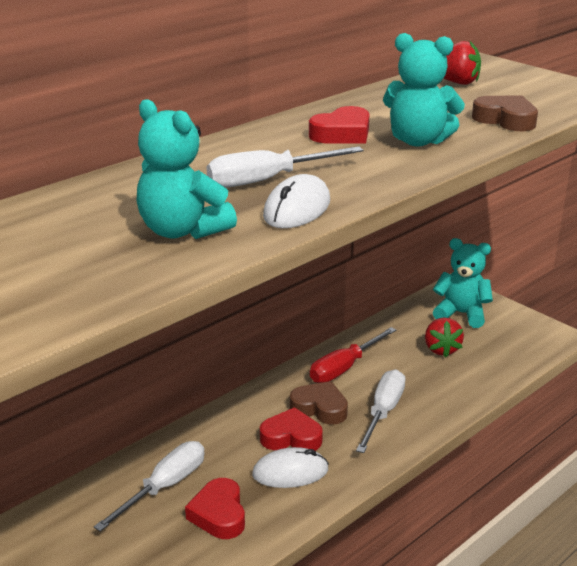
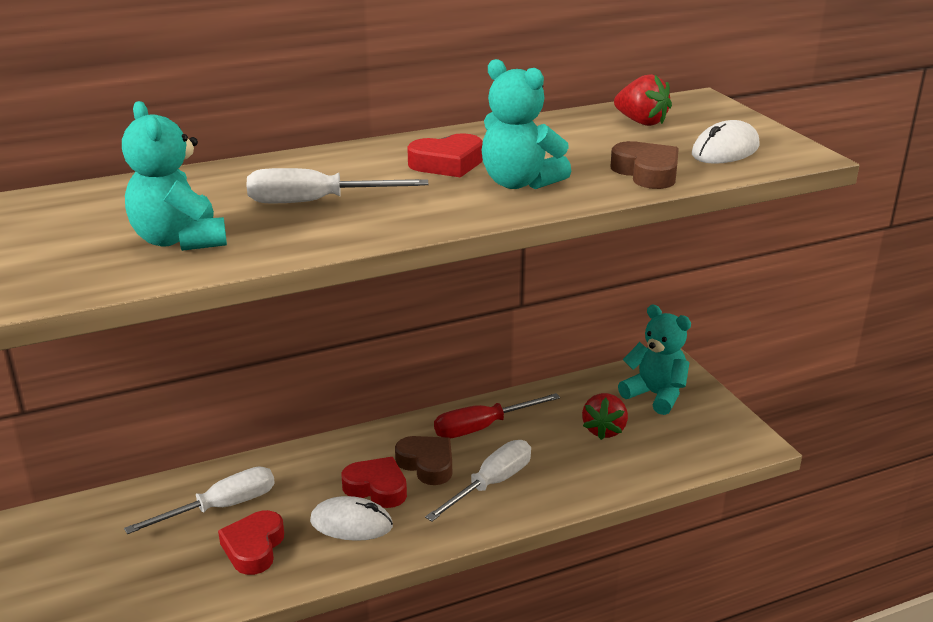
camera: 20 degrees right, 0 degrees up
(297, 209) = (311, 236): white mouse -> white mouse (725, 150)

